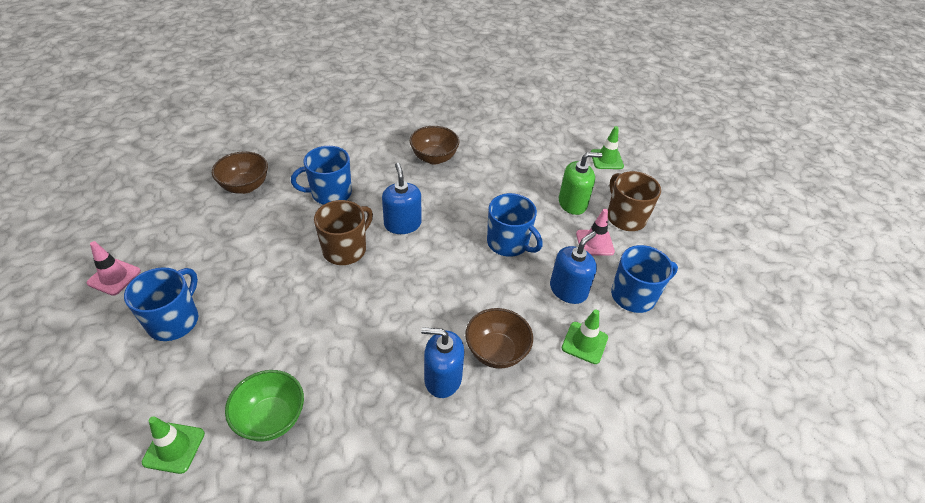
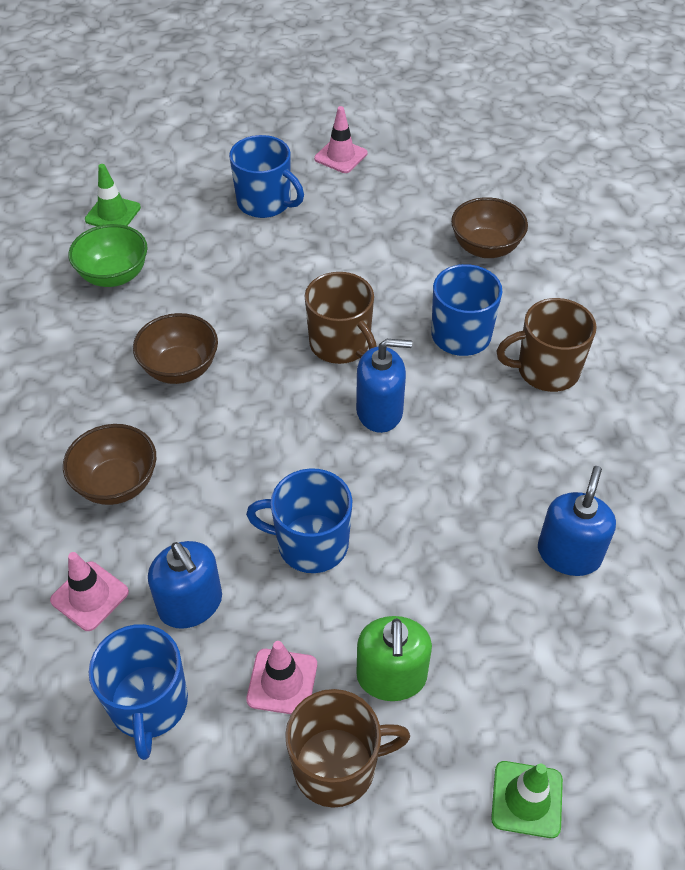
camera: 105 degrees right, 5 degrees up
(357, 158) = (546, 370): none -> brown mug
(434, 158) = (542, 474): brown bowl -> brown bowl (180, 368)
(443, 378) = (101, 421): blue soap dispenser -> blue soap dispenser (569, 554)
(508, 243) = (310, 543): blue mug -> blue mug turned 45 degrees clockwise
(584, 343) = (89, 596): green traffic cone -> pink traffic cone

